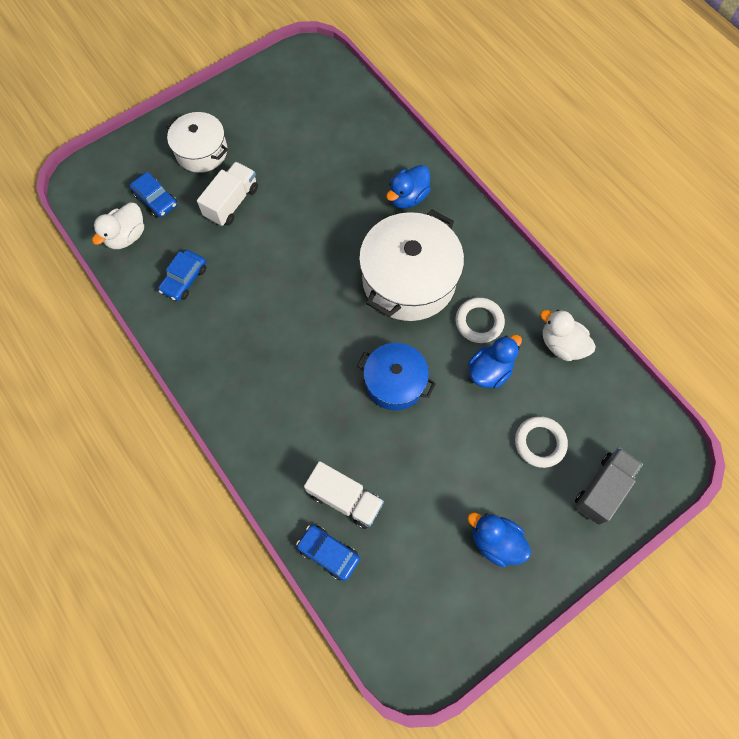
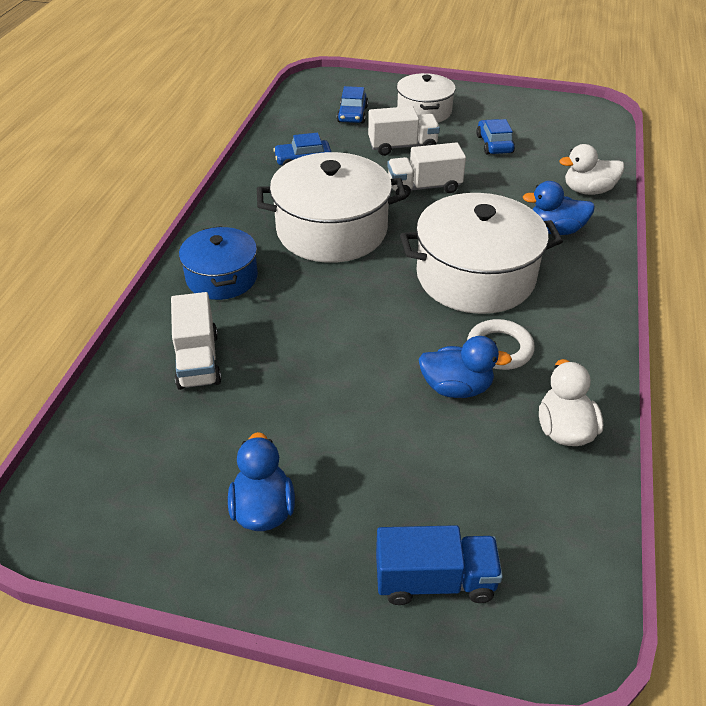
camera: 50 degrees right, 25 degrees down
(126, 236) = (303, 119): white duck -> white duck (588, 190)
(286, 324) = (332, 230): none -> white pot
(293, 230) = (424, 187): none -> white truck
(328, 553) = (129, 380): blue car -> blue car (494, 144)
(395, 382) = (358, 326): blue pot -> blue pot (222, 277)
(540, 443) = (424, 480): white ring -> none
(602, 489) = (435, 580): grey truck -> blue truck

